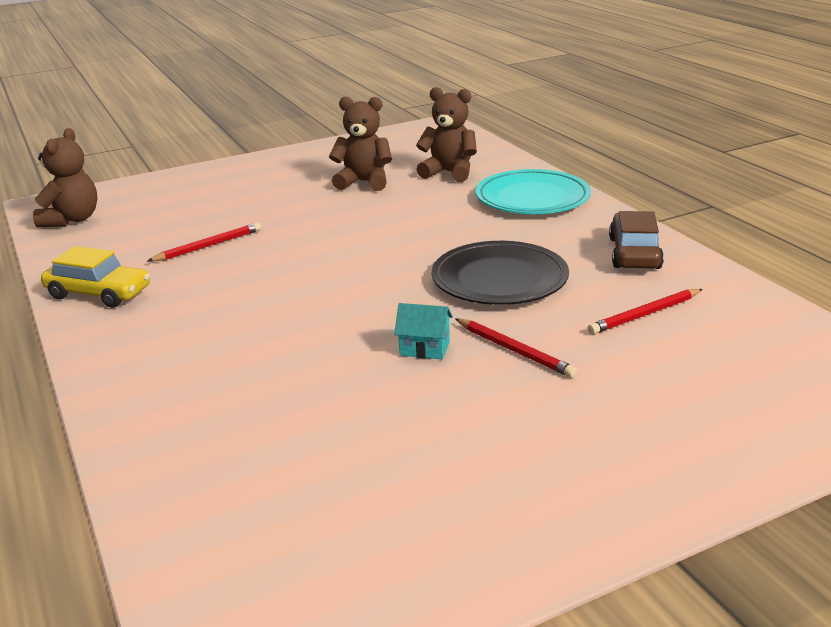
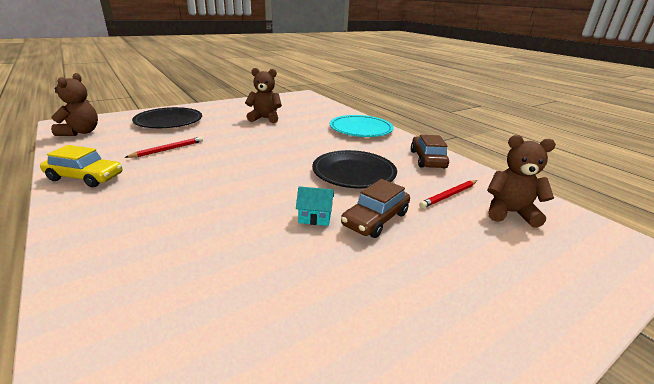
camera: 10 degrees left, 0 degrees up
(203, 194) = (169, 121): none -> black plate
(449, 172) = (312, 115): brown teddy bear -> brown teddy bear (509, 213)
(514, 350) = (375, 219): red pencil -> brown car

